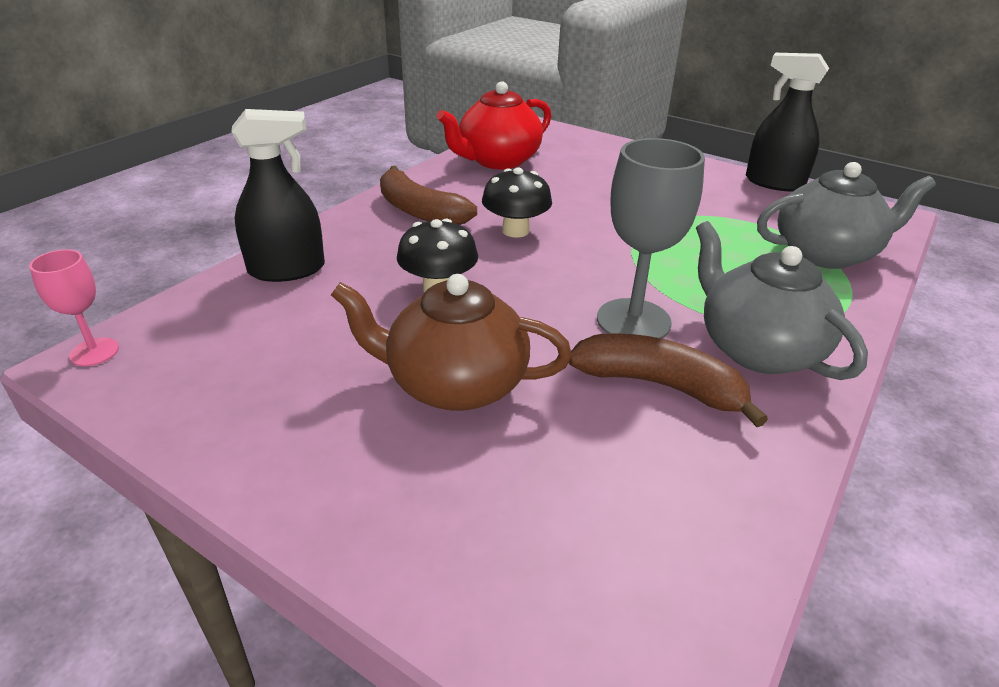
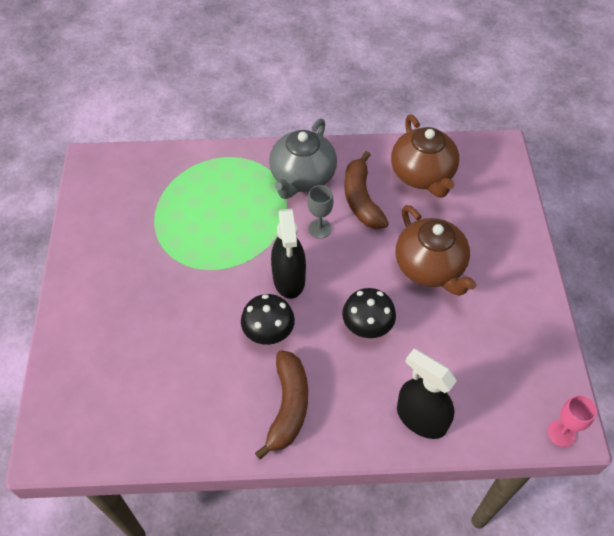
camera: 125 degrees left, 20 degrees up
(497, 160) = (157, 419): red teapot -> none
(633, 321) = (319, 229): grey goblet -> grey goblet, size x0.55
(662, 496) = (422, 175): none -> brown teapot
(774, 183) = (74, 228): black spray bottle -> black spray bottle (289, 279)
(826, 254) = (175, 177): grey teapot -> none

